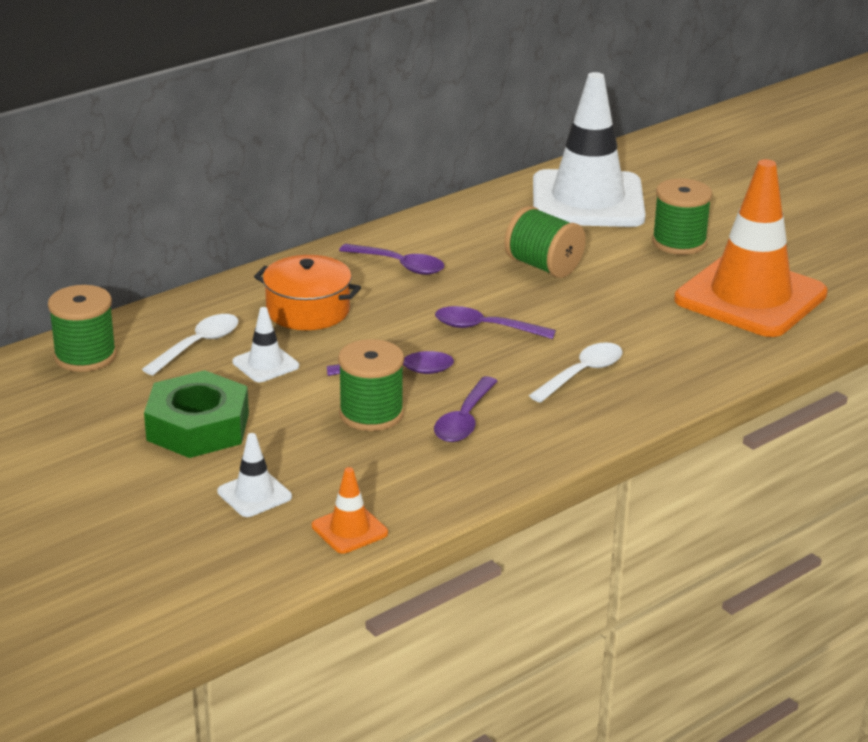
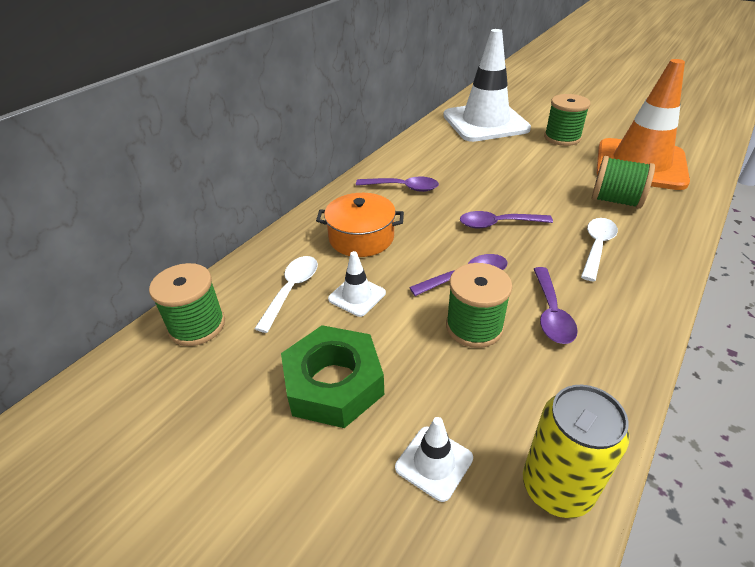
camera: 15 degrees left, 10 degrees up
(349, 530) = (557, 487): orange traffic cone -> yellow can
(543, 266) = (497, 169): green spool -> green spool (615, 201)

